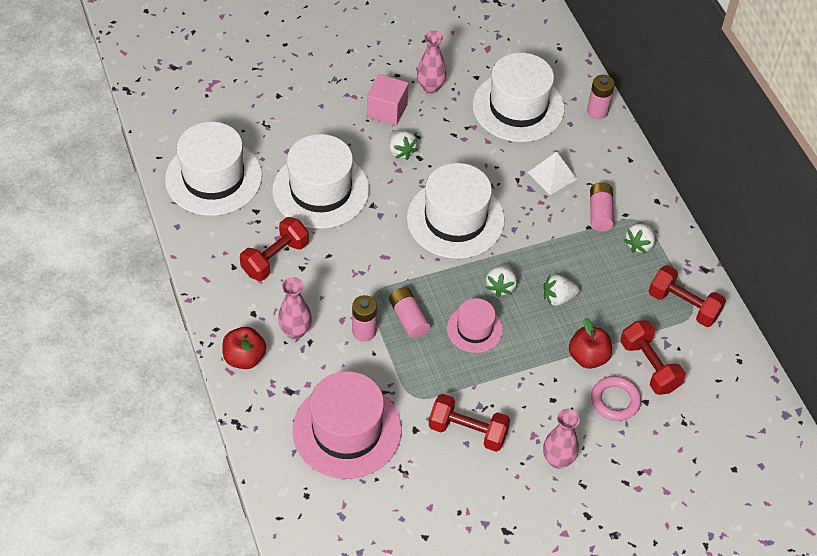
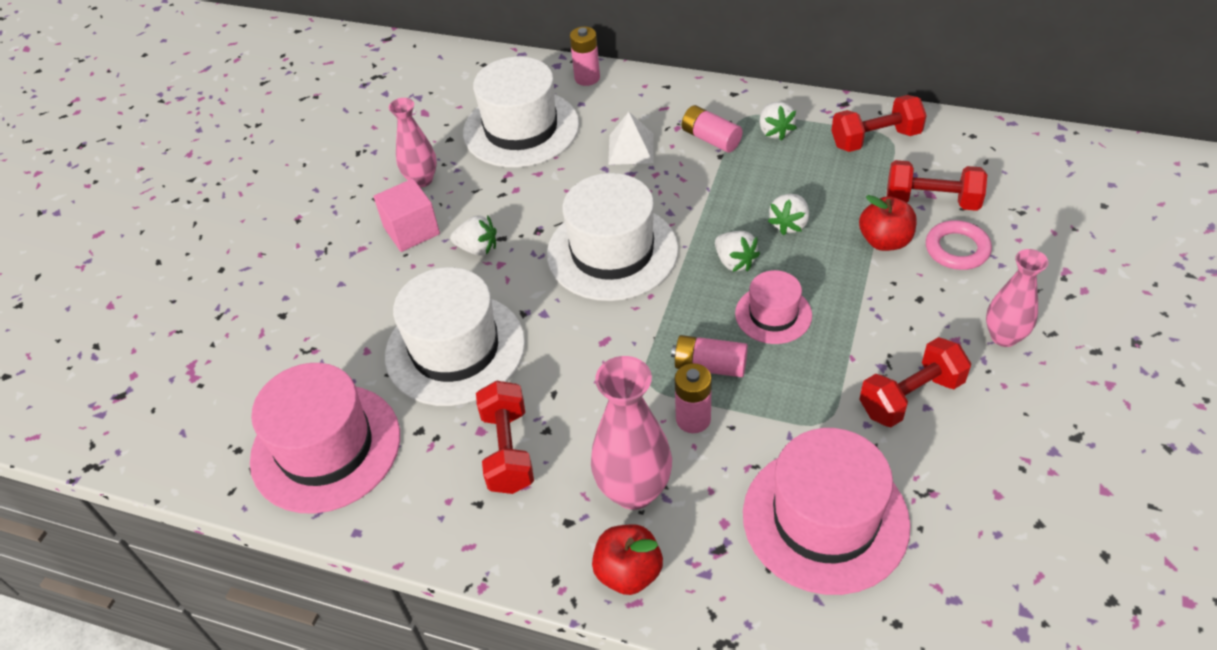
camera: 45 degrees left, 5 degrees down
(213, 177) = (326, 447): white hat -> pink hat
(295, 331) = (634, 490): pink vase -> pink vase, size x1.55

